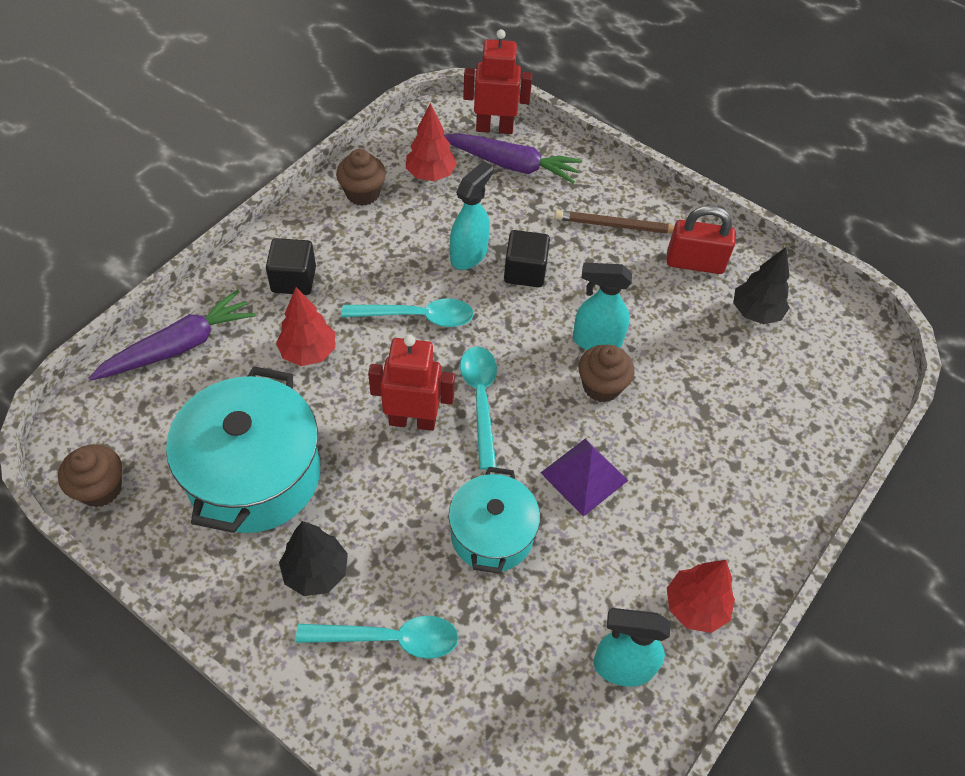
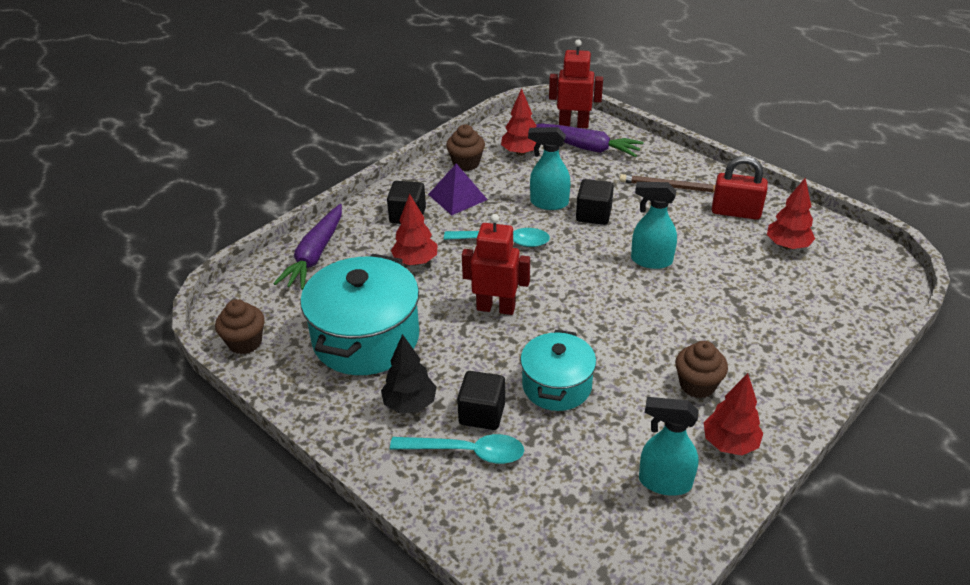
camera: 10 degrees right, 15 degrees down
(179, 346) = (315, 255): purple carrot -> purple carrot turned 135 degrees clockwise
(404, 581) = (482, 413): none -> black cube
(469, 255) = (548, 203): turquoise spray bottle -> turquoise spray bottle turned 120 degrees counterclockwise
(480, 400) = (552, 296): turquoise spoon -> none
(584, 476) = (637, 350): purple pyramid -> purple pyramid (457, 197)
(601, 386) = (654, 291): brown cupcake -> brown cupcake (697, 385)
(755, 312) = (787, 246): black tree -> red tree

